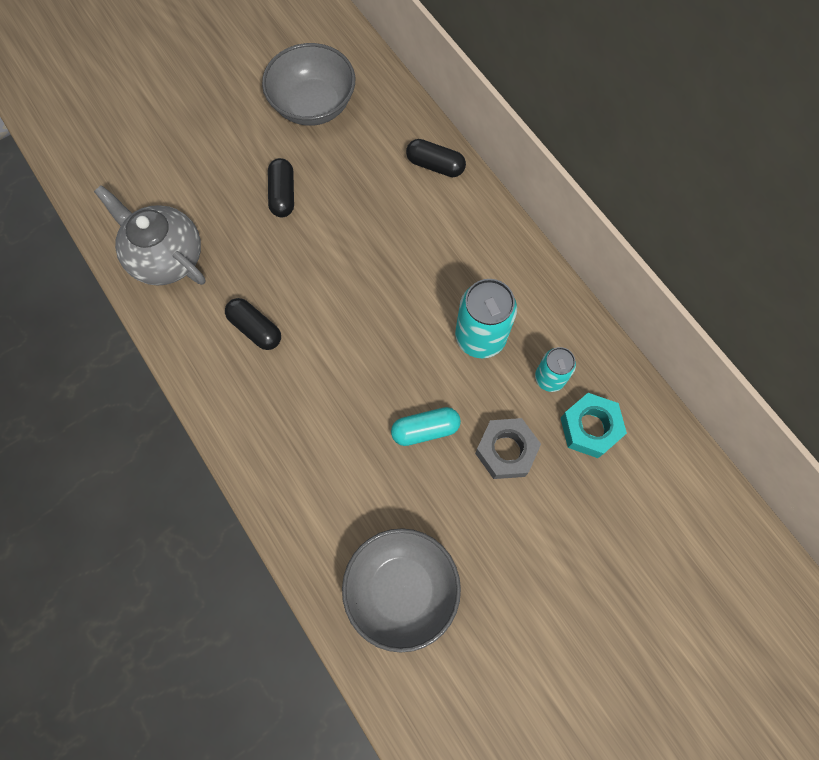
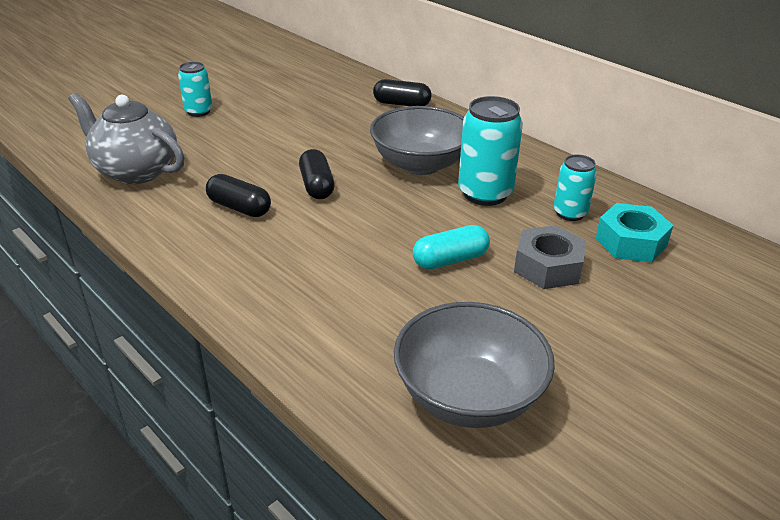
camera: 10 degrees left, 35 degrees down
(228, 156) = (198, 111): none -> turquoise can
(283, 194) = (257, 128): black capsule -> black capsule (316, 186)
(313, 105) = (278, 82): grey bowl -> grey bowl (420, 164)

